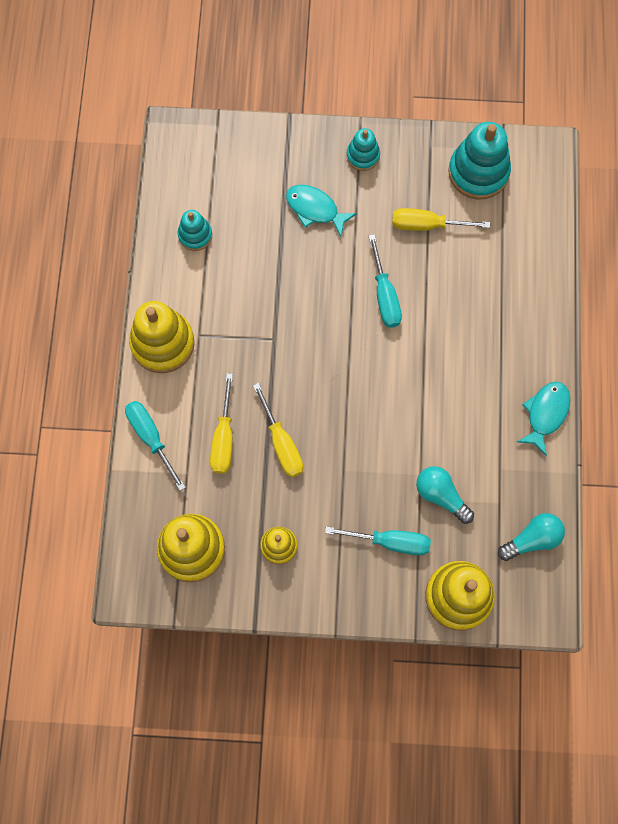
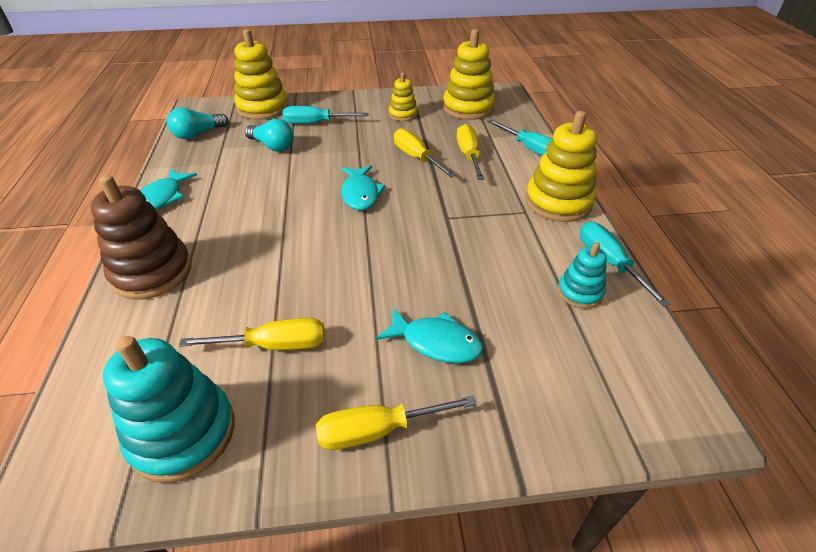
camera: 170 degrees right, 30 degrees down
(350, 388) = (360, 194): none -> turquoise fish
(363, 156) = (378, 430): turquoise stacking toy -> yellow screwdriver
(384, 295) = (330, 265): turquoise screwdriver -> turquoise screwdriver (609, 263)
(529, 311) = (152, 272): none -> brown stacking toy

